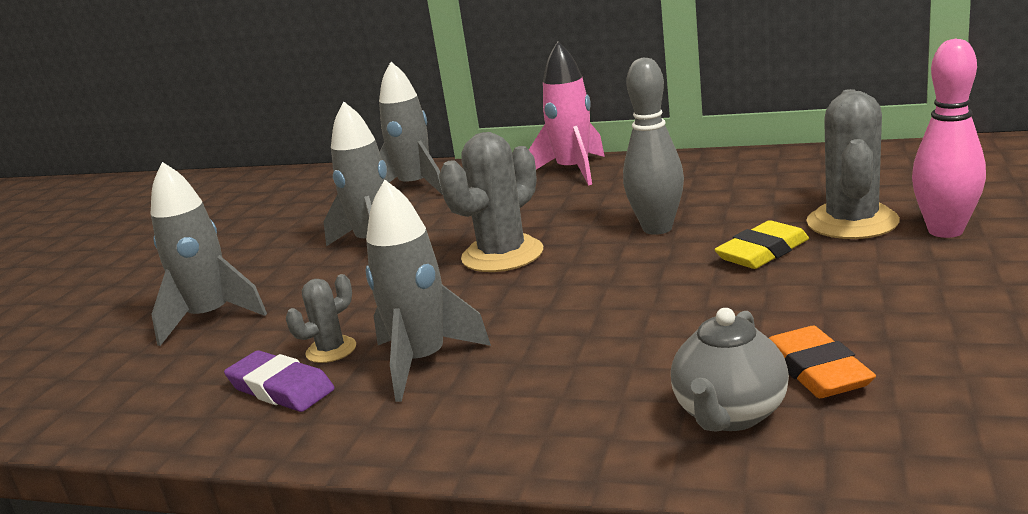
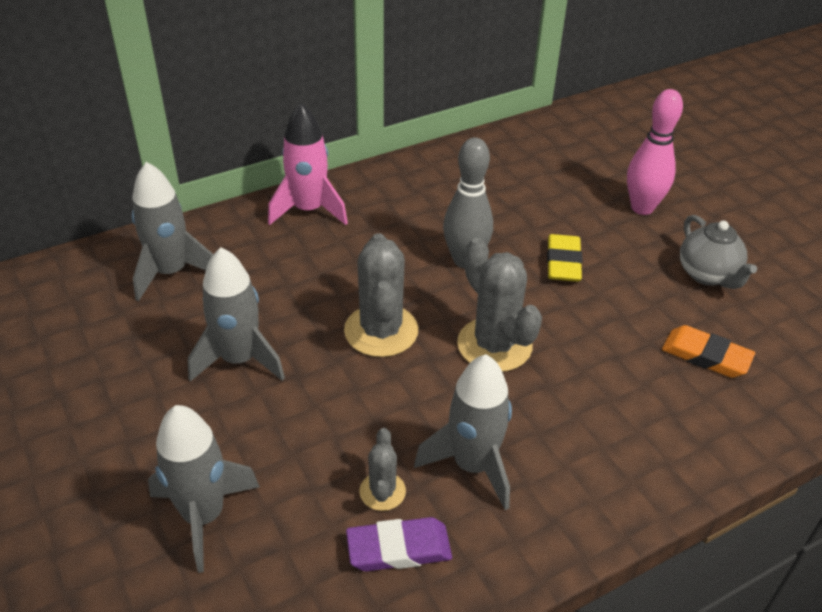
camera: 50 degrees left, 20 degrees up
(730, 415) = (705, 412): grey teapot -> grey teapot (708, 275)
(852, 222) = (583, 215): grey cactus -> grey cactus (494, 345)

